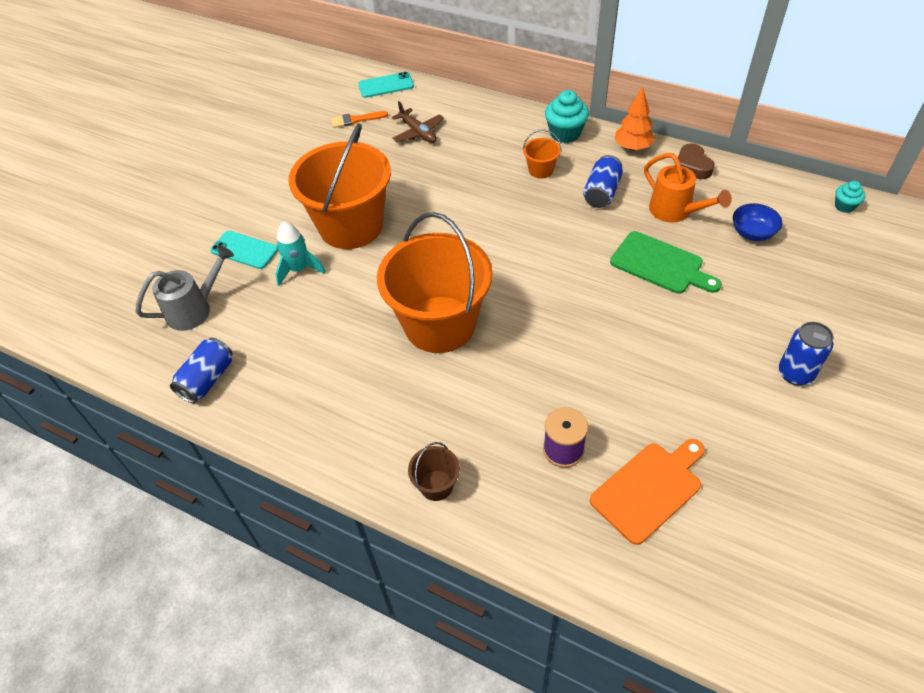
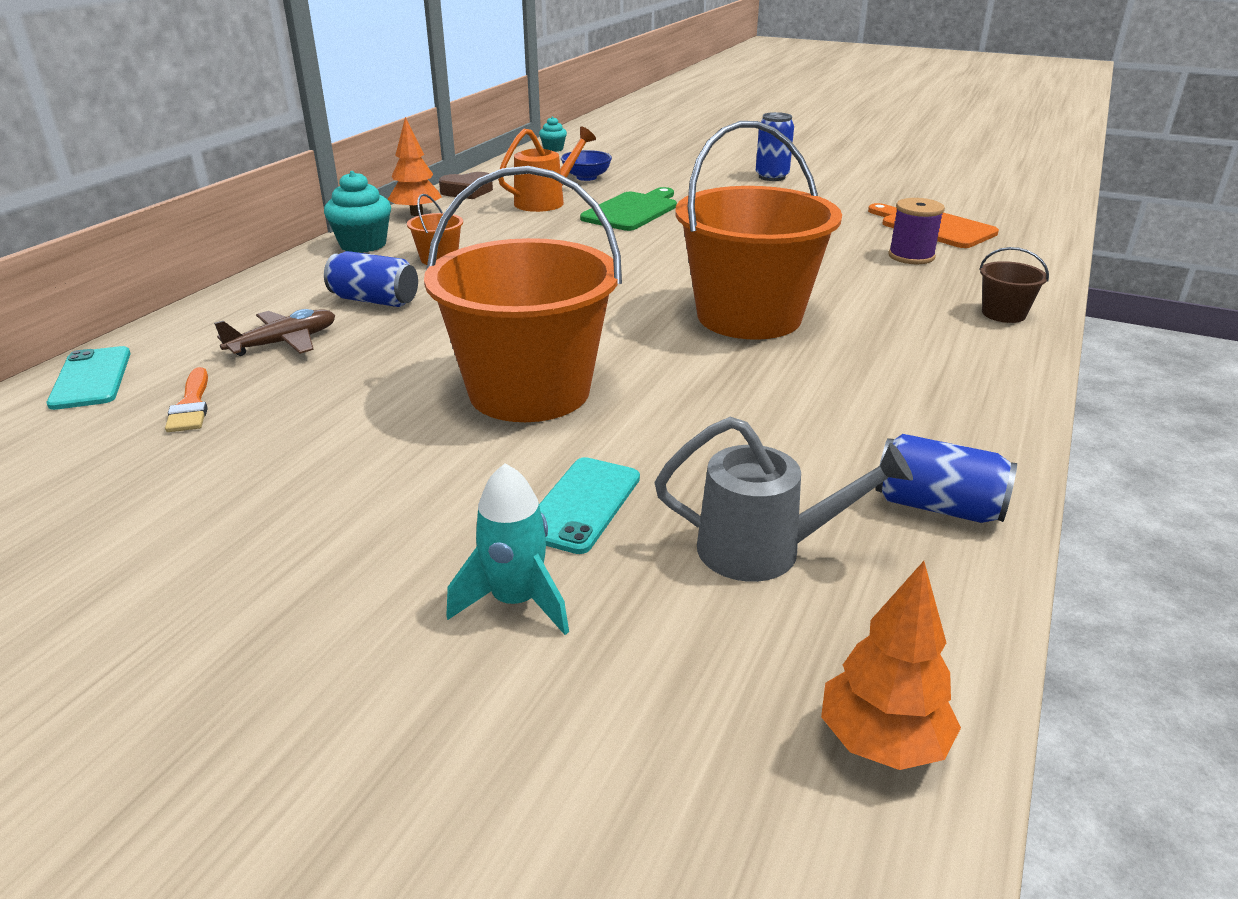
camera: 95 degrees left, 20 degrees down
(84, 331) = (882, 742): none -> orange tree
(195, 309) = (765, 550): grey watering can -> grey watering can turned 135 degrees clockwise
(299, 269) = (641, 434): turquoise rocket -> turquoise rocket (516, 601)
(601, 193) = (500, 230): blue can -> blue can (375, 300)

